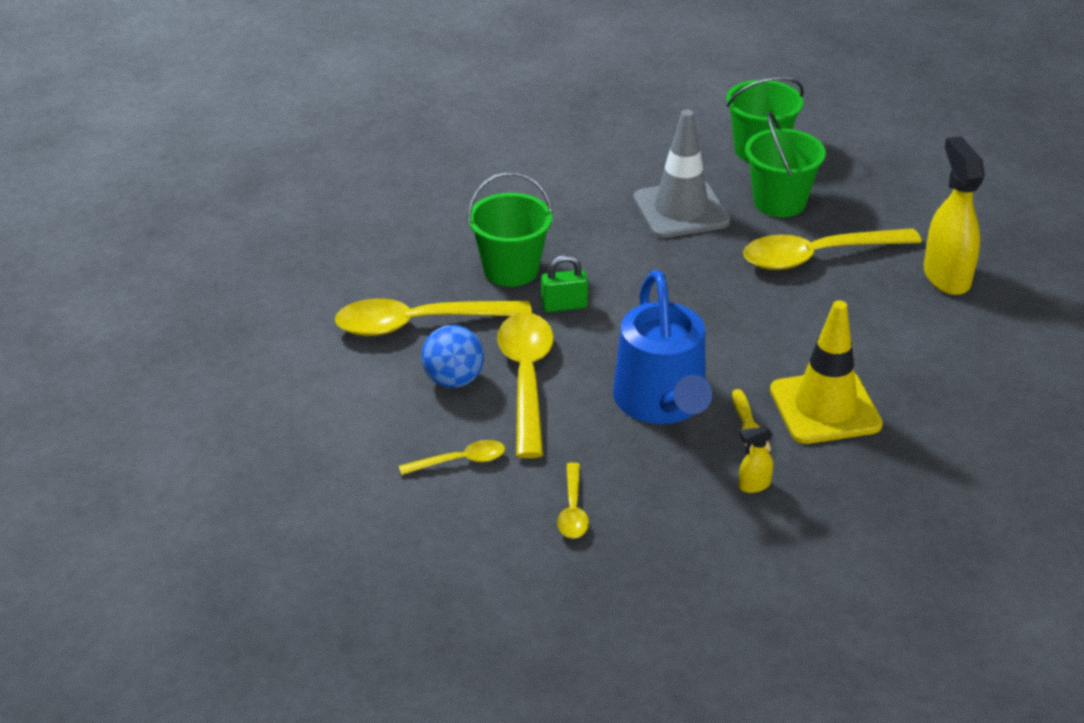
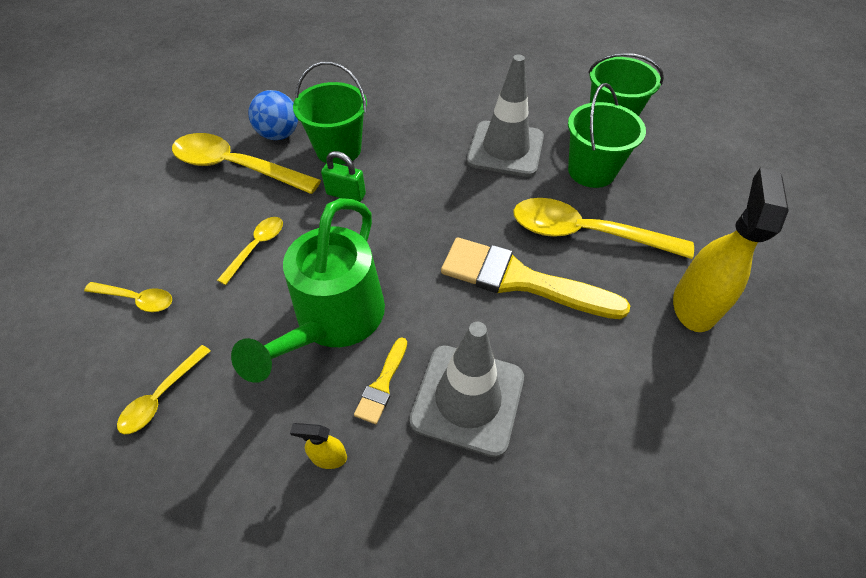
camera: 30 degrees right, 15 degrees up
(453, 380) = (209, 223): blue ball -> blue ball (279, 135)
(526, 380) = (256, 247): yellow spoon -> yellow spoon, size x0.50
(662, 403) = (333, 321): blue watering can -> green watering can
(793, 313) = (520, 280): none -> yellow brush
(825, 408) = (467, 399): yellow traffic cone -> grey traffic cone

